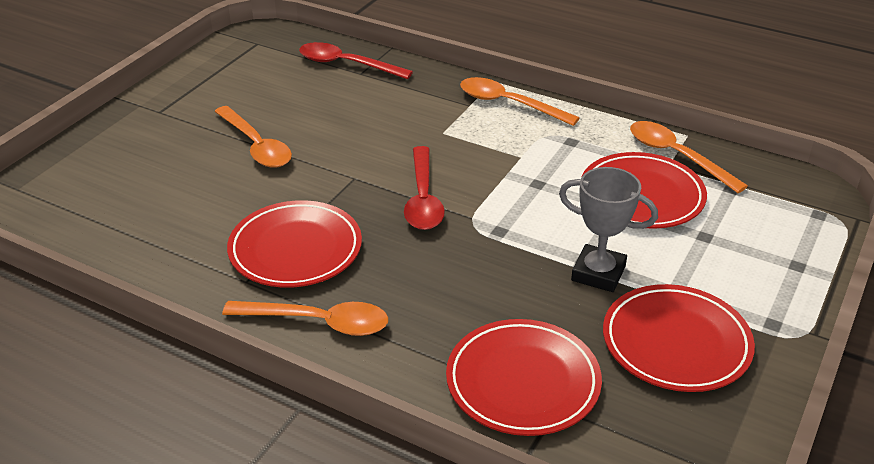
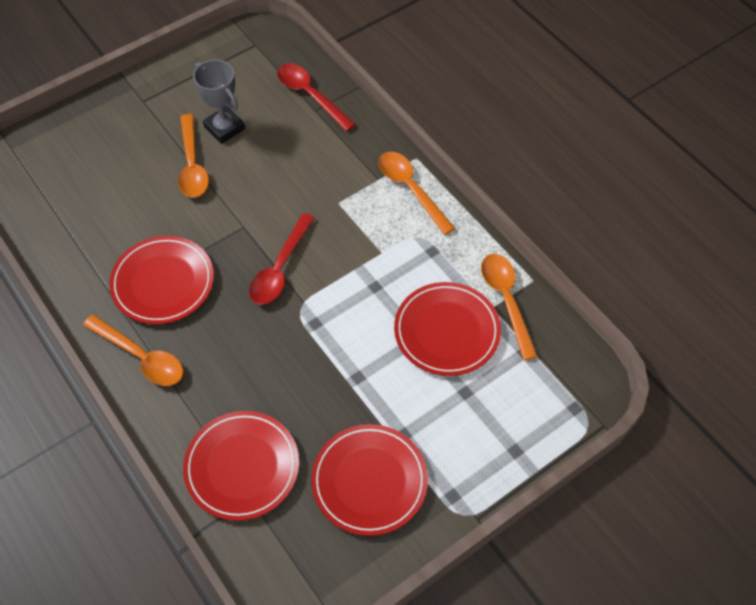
camera: 25 degrees right, 20 degrees up
(598, 273) = (359, 394): grey trophy -> grey trophy (224, 128)

